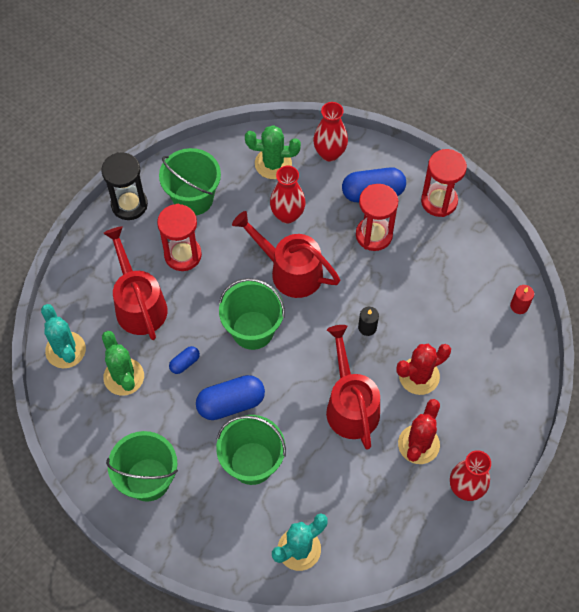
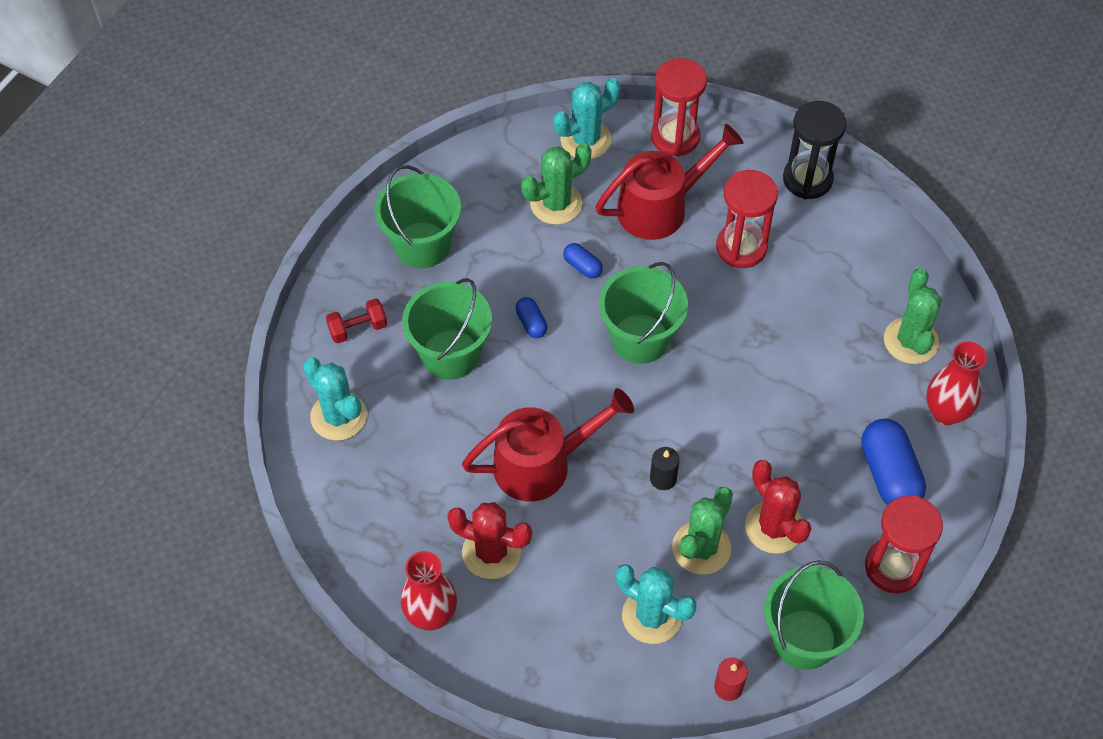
camera: 85 degrees right, 5 degrees down
(193, 198) = (832, 250): green bucket -> green bucket (804, 639)
(221, 532) = (358, 328): none -> red dumbbell
(231, 403) = (531, 323): blue capsule -> blue capsule, size x0.50
(287, 215) = (828, 366): red vase -> none
(289, 270) = (738, 375): red watering can -> none
(374, 235) = (816, 479): red hourglass -> red hourglass (675, 137)
(419, 376) = (595, 549): red cactus -> red cactus (774, 527)
(421, 310) = (701, 548): none -> green cactus
(469, 345) = (652, 616): none -> turquoise cactus

